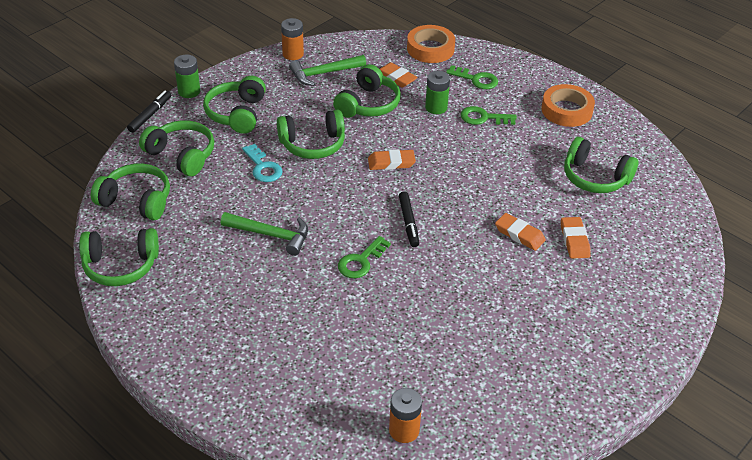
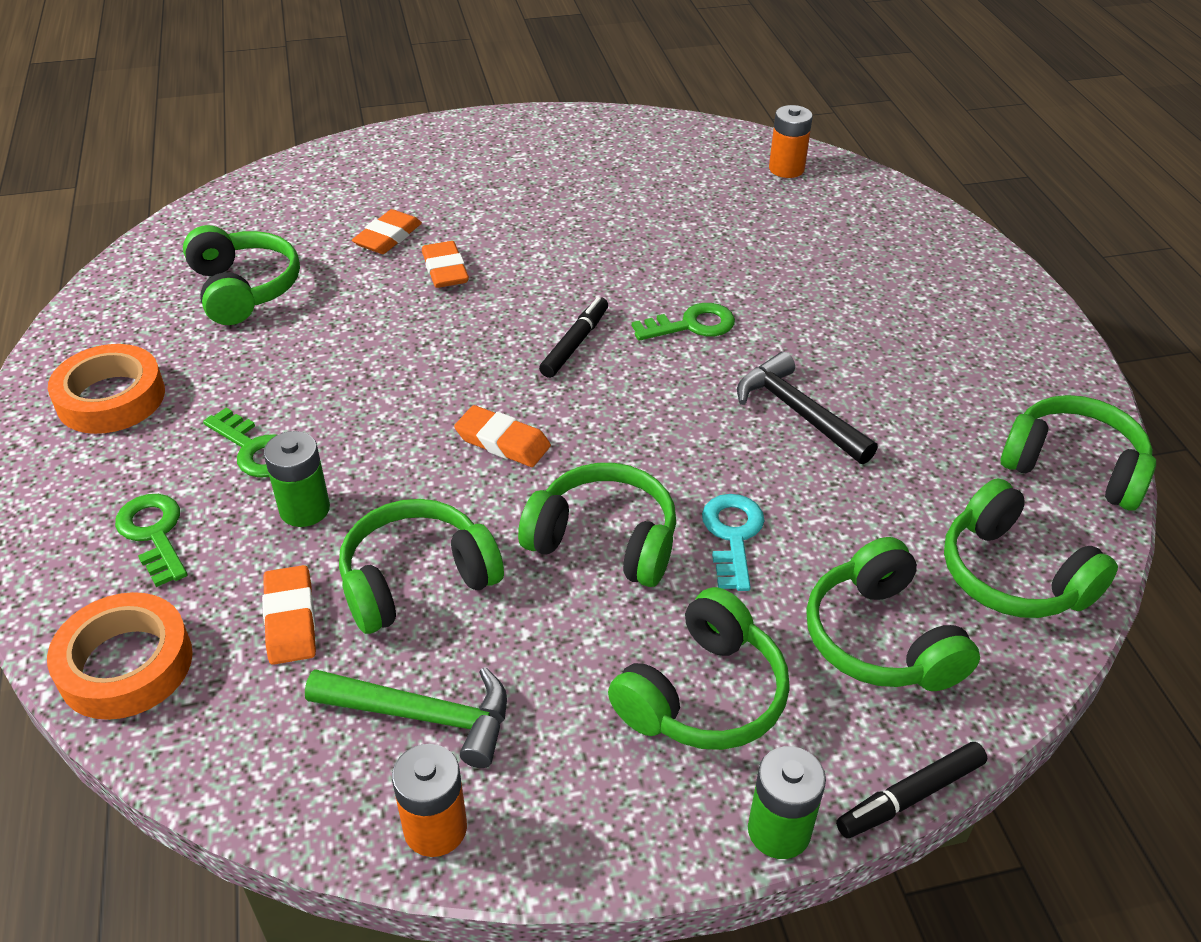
camera: 145 degrees left, 0 degrees up
(271, 235) = (798, 412): green hammer -> black hammer

